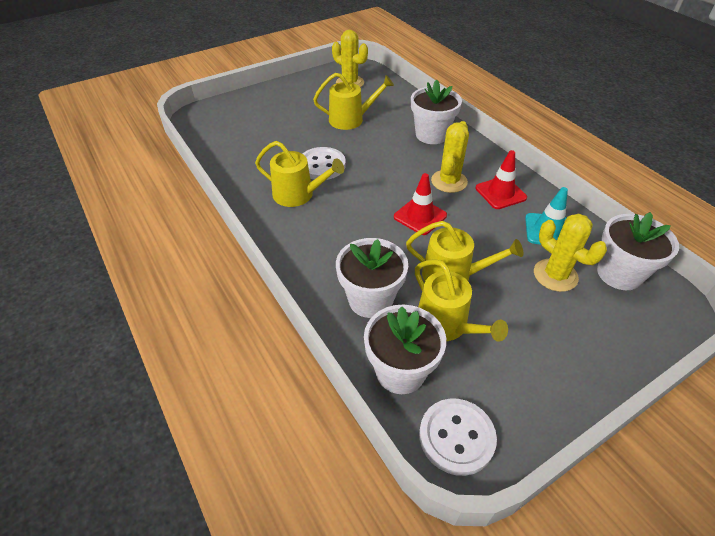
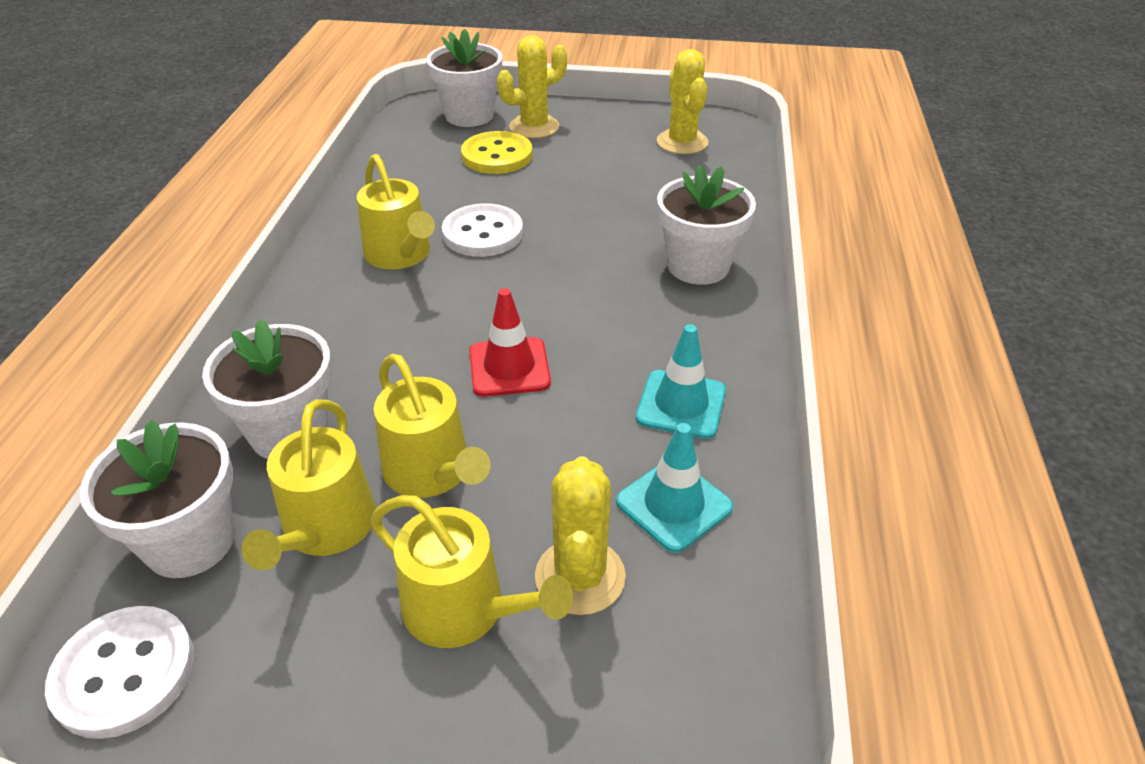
camera: 40 degrees right, 5 degrees down
(273, 125) = (497, 155): none -> yellow button
(350, 119) = (609, 192): yellow watering can -> yellow watering can (464, 609)
(449, 181) = (624, 344): yellow cactus -> yellow cactus (534, 127)
(500, 193) = (681, 404): red traffic cone -> turquoise traffic cone
(619, 274) = (694, 653): white flower pot -> white flower pot (469, 115)

